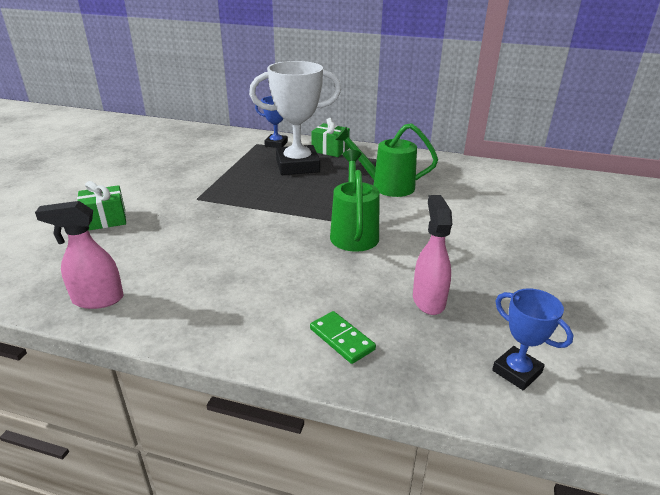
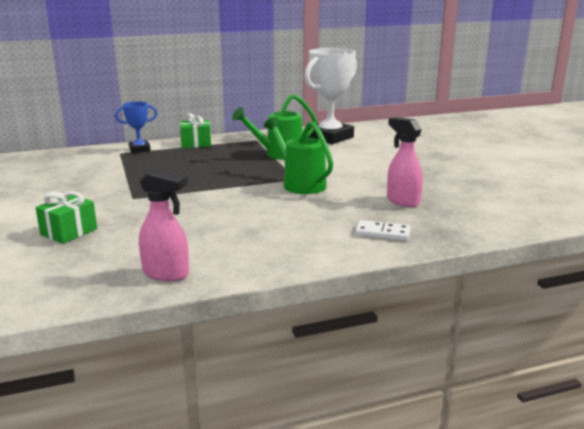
camera: 35 degrees left, 10 degrees down
(97, 299) = (166, 274): pink spray bottle -> pink spray bottle turned 120 degrees counterclockwise
(297, 166) = (186, 158): white trophy -> white trophy (330, 137)
(341, 339) = (382, 233): green domino -> white domino
(517, 371) = (493, 214): blue trophy -> none

